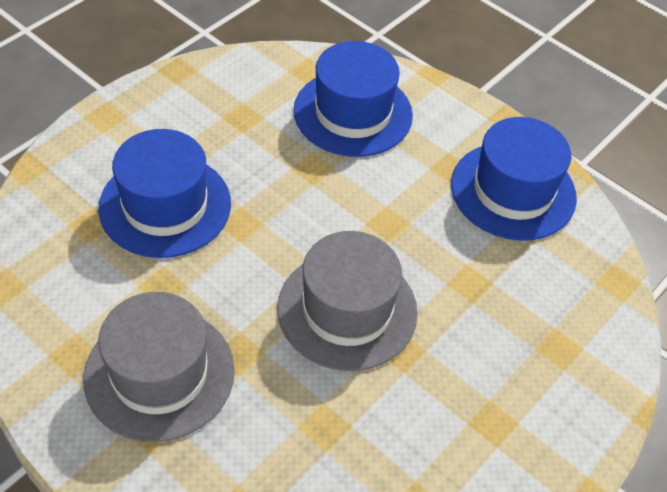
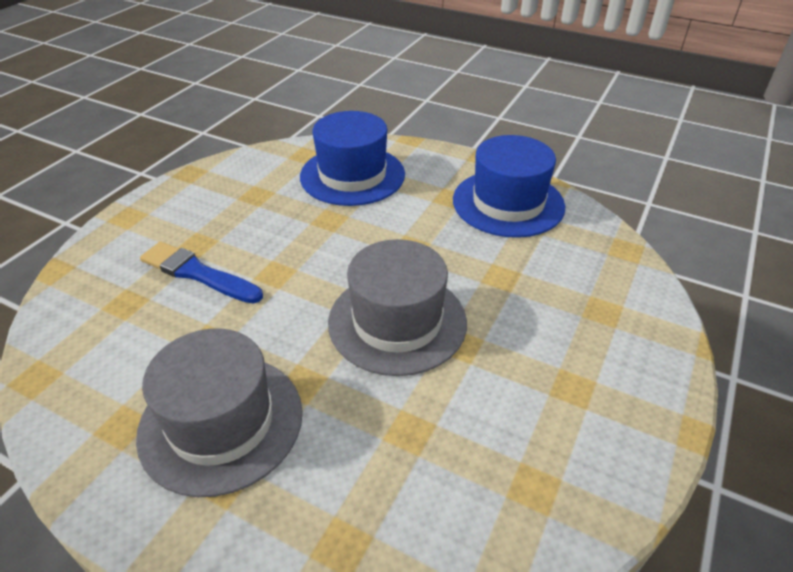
camera: 10 degrees left, 10 degrees down
(165, 205) = (198, 273): blue hat -> blue brush

